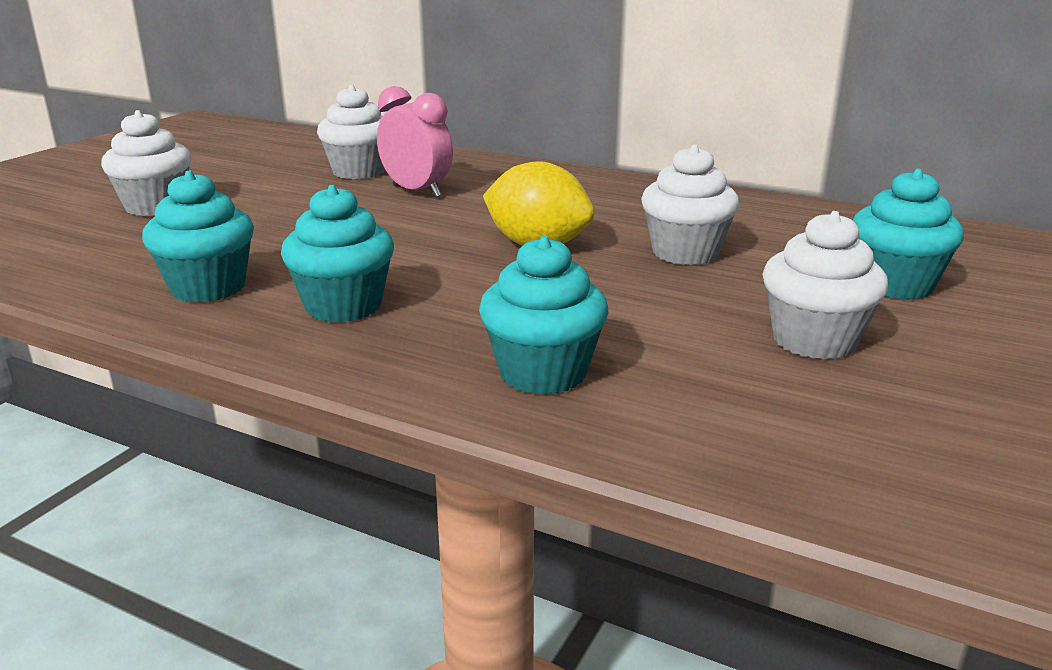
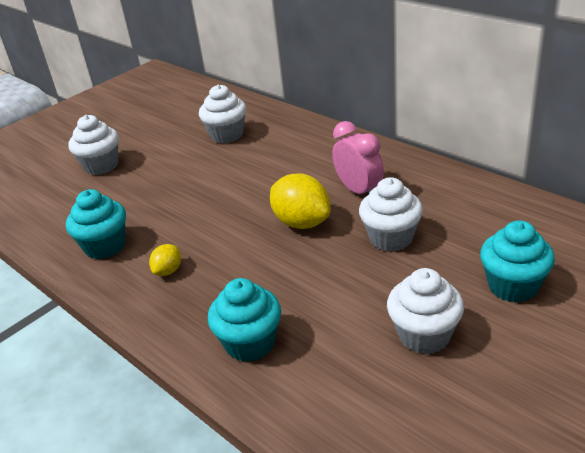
camera: 20 degrees right, 10 degrees up
(343, 306) = (168, 271): turquoise cupcake -> yellow lemon
(417, 191) = (253, 159): pink clock -> pink clock (359, 191)

